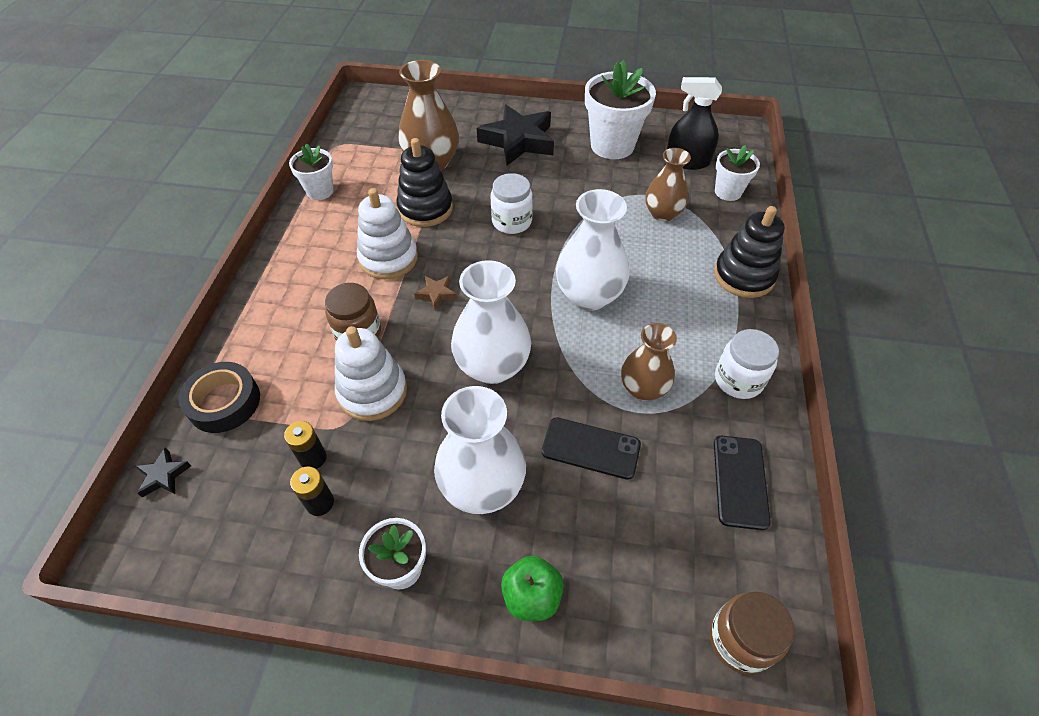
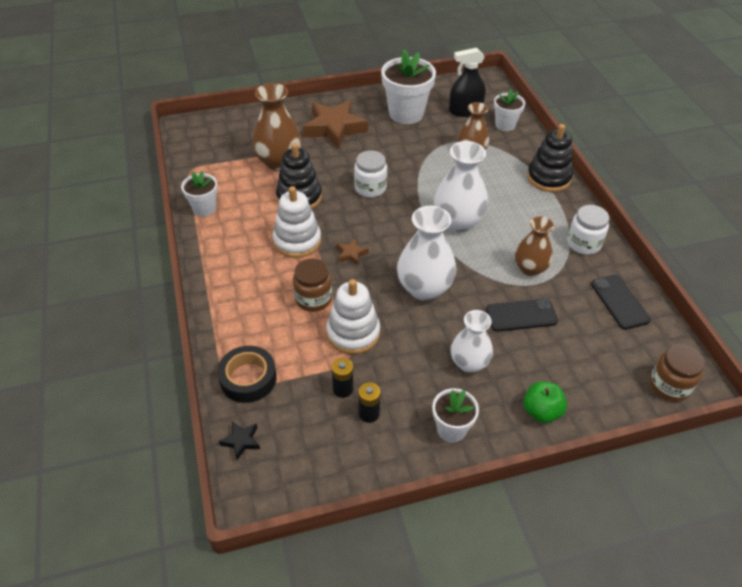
camera: 25 degrees left, 5 degrees down
(482, 486) = (469, 363): white vase -> white vase, size x0.66
(518, 141) = (334, 128): black star -> brown star

